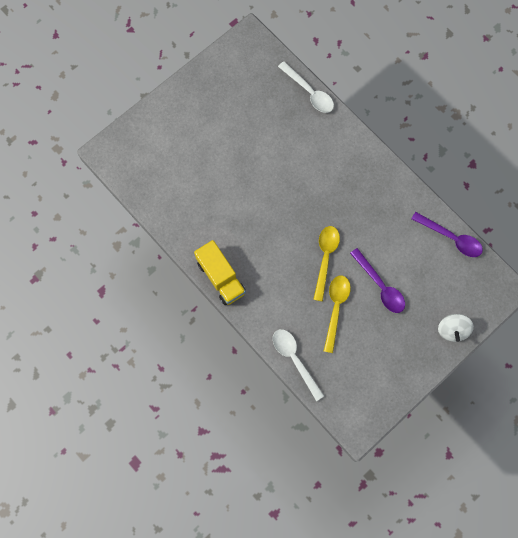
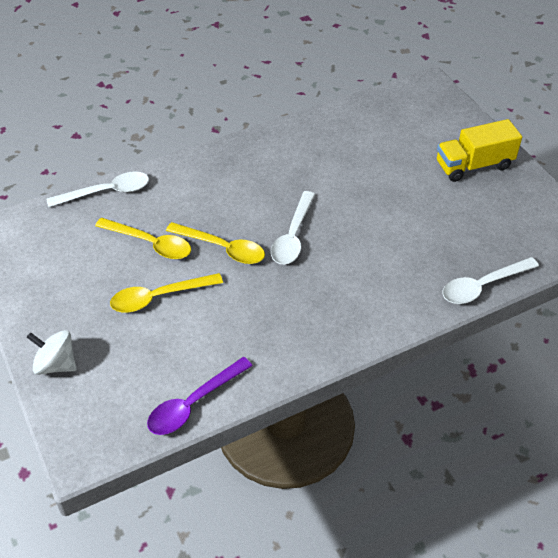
camera: 105 degrees right, 25 degrees down
(221, 277) = (238, 149): yellow truck -> yellow truck (473, 165)
(300, 215) = (293, 236): none -> white spoon
(380, 286) = (159, 297): purple spoon -> yellow spoon

